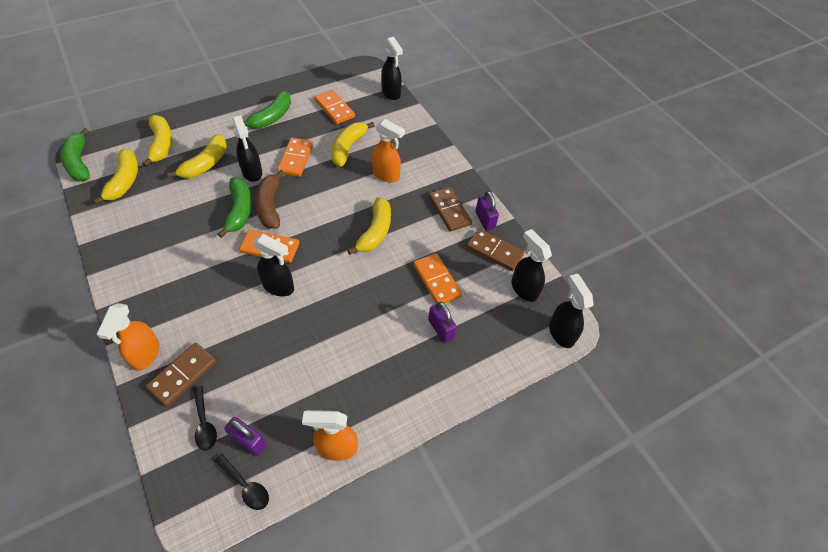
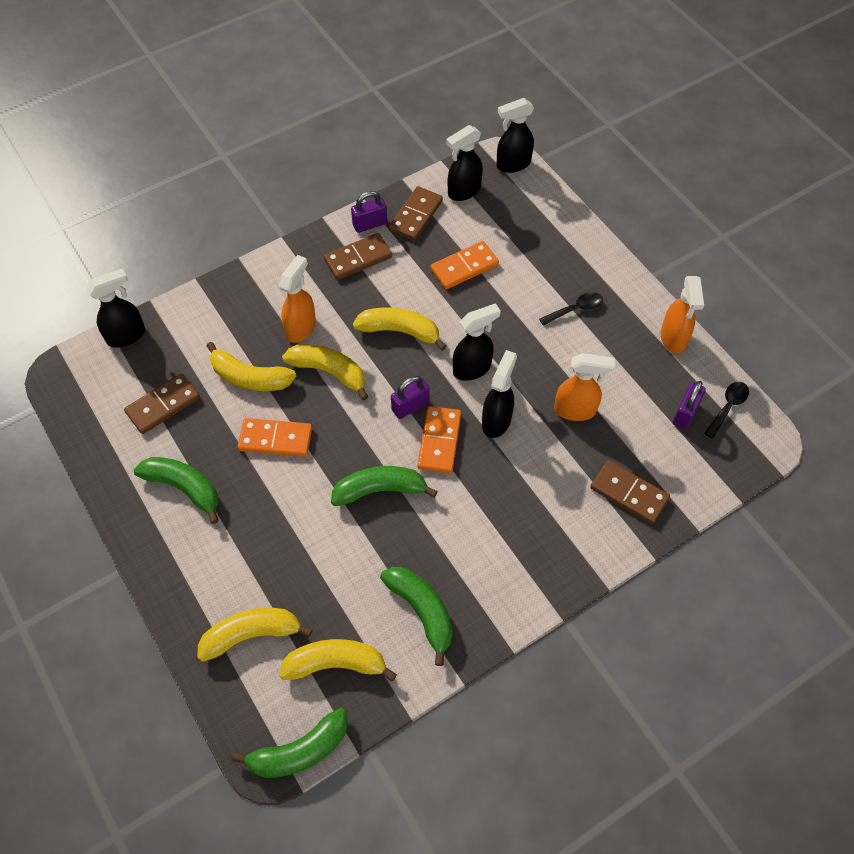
camera: 90 degrees left, 5 degrees up
(140, 226) = (422, 611): none -> green banana
(145, 355) = (612, 540): orange spray bottle -> orange spray bottle (575, 410)
(204, 423) = (677, 457): black spoon -> black spoon (575, 309)
(205, 164) = (292, 557): yellow banana -> yellow banana (329, 372)
(252, 172) = (306, 490): black spray bottle -> black spray bottle (472, 368)
(270, 206) = (368, 455): brown banana -> none
(334, 109) = (163, 405): orange domino -> brown domino
(440, 329) = (526, 261): purple padlock -> purple padlock (410, 406)

